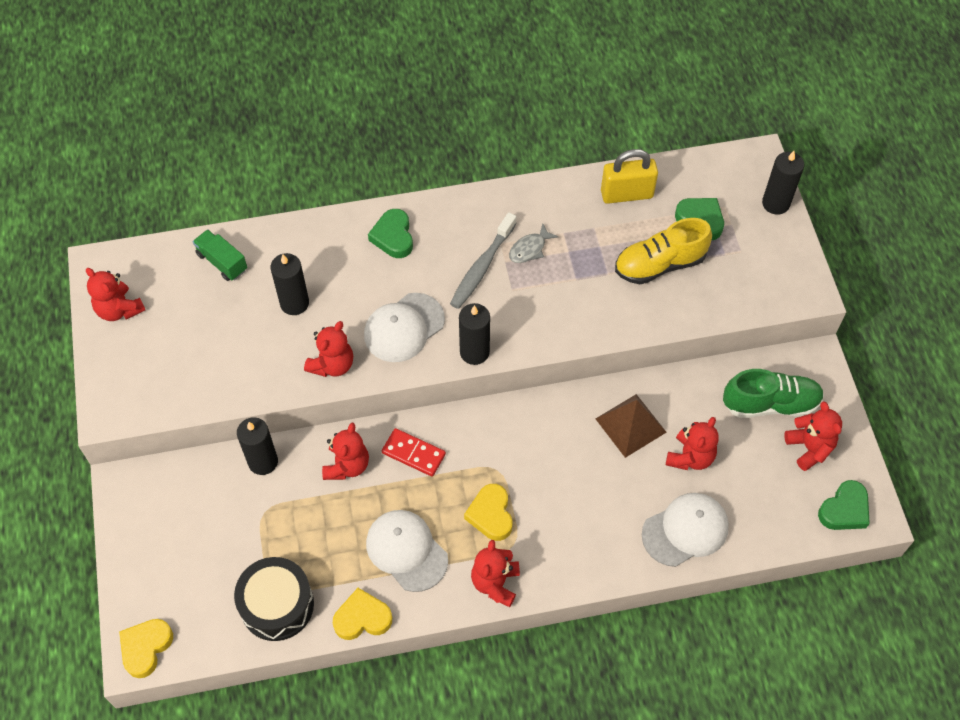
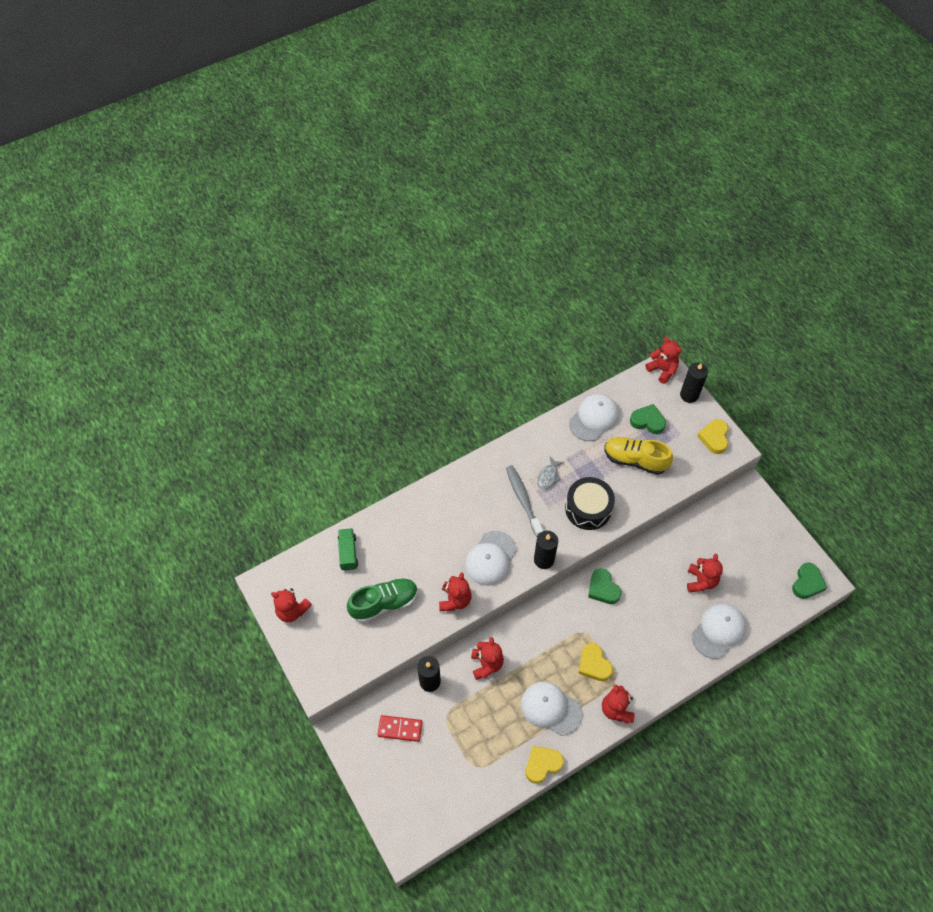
camera: 20 degrees left, 0 degrees up
(146, 648) = (409, 839): yellow heart -> yellow heart (714, 438)
(222, 262) = (348, 553): green truck -> green truck turned 60 degrees clockwise
(277, 605) = (483, 776): black drum -> black drum (588, 508)
(294, 303) = (410, 565): black candle -> none
(393, 237) = (455, 497): green heart -> green heart (603, 589)
(413, 453) = (526, 640): red domino -> red domino (400, 729)
(482, 267) = (523, 499): grey toothbrush -> grey toothbrush turned 150 degrees clockwise
(626, 194) = (594, 418): yellow padlock -> white cap
(630, 425) = (655, 572): brown pyramid -> none
(659, 264) = (635, 460): yellow shoe -> yellow shoe turned 60 degrees clockwise
(770, 404) = (734, 528): green shoe -> green shoe (384, 603)
(809, 448) = (770, 549): red teddy bear -> red teddy bear (662, 370)

